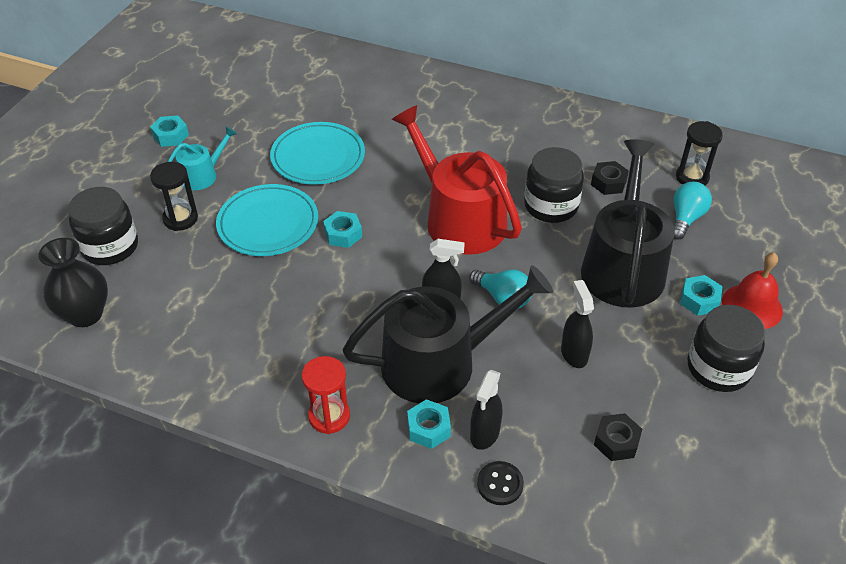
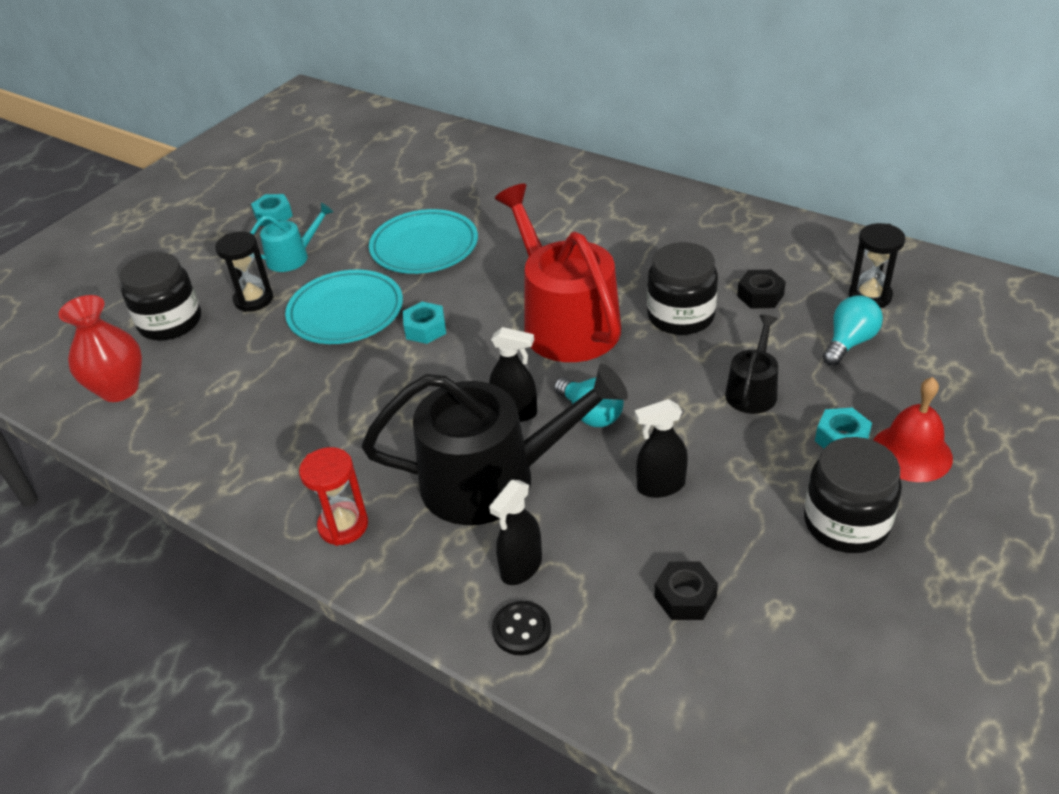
camera: 15 degrees right, 5 degrees down
(85, 314) = (119, 389): black vase -> red vase
(428, 428) = (455, 553): turquoise nut -> none
(574, 353) = (660, 486): black spray bottle -> black spray bottle turned 105 degrees counterclockwise
(623, 265) = (752, 390): black watering can -> black watering can, size x0.48

